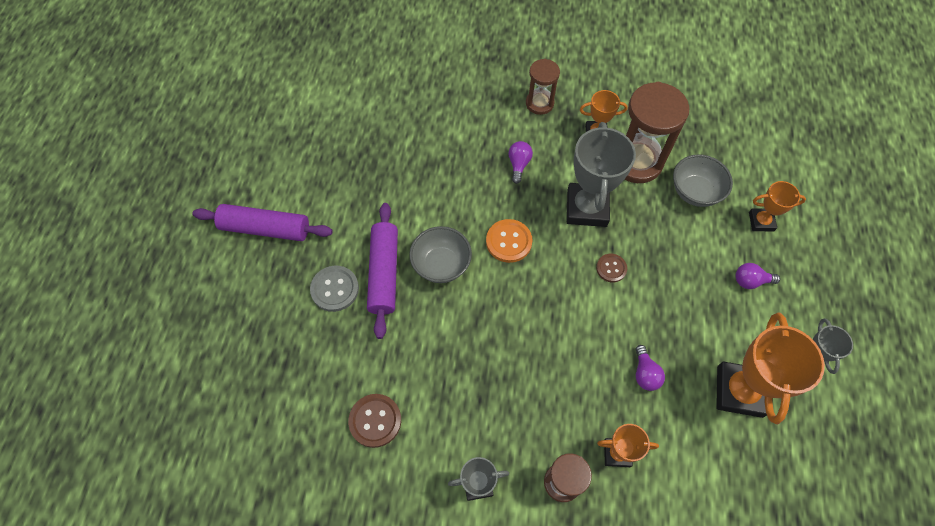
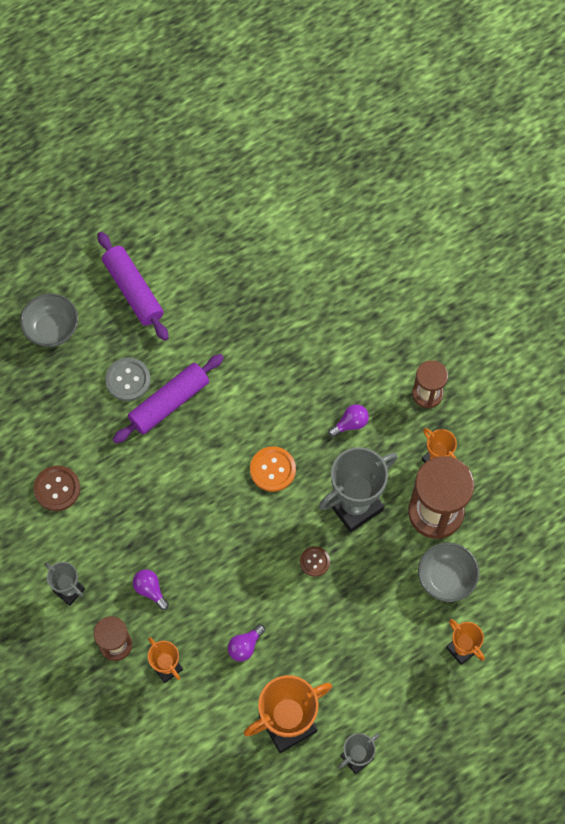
camera: 50 degrees right, 5 degrees up
(441, 264) = (211, 437): grey bowl -> grey bowl (52, 329)
(750, 281) = (394, 674): purple light bulb -> purple light bulb (150, 590)

